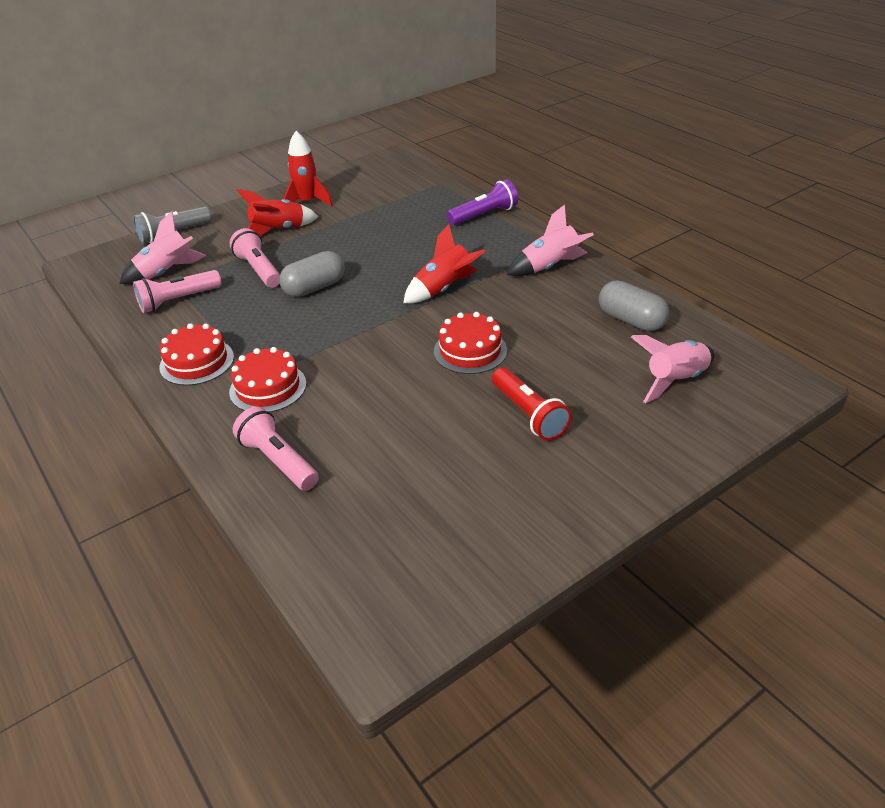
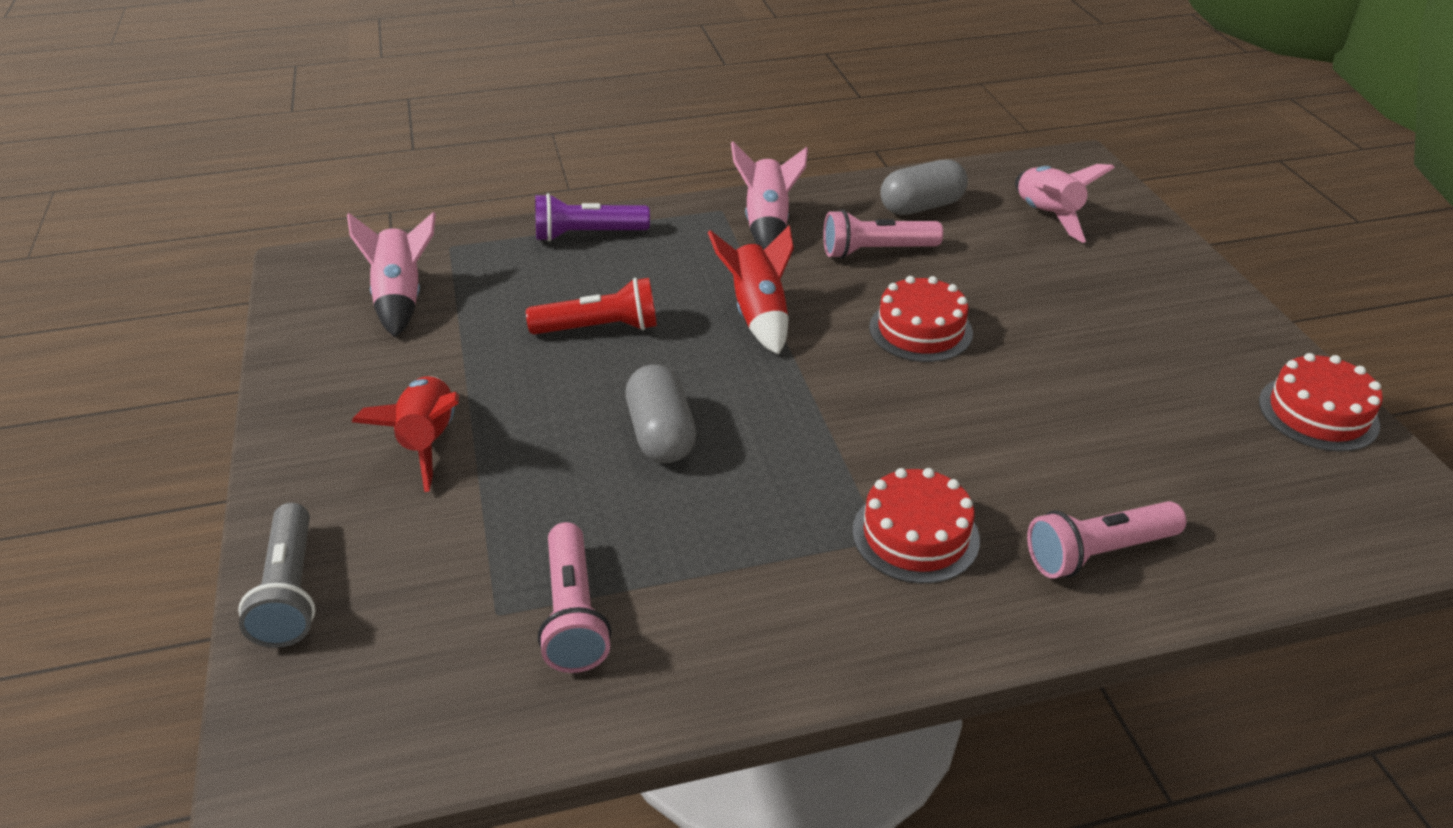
camera: 70 degrees left, 0 degrees up
(166, 272) = (449, 620): pink rocket -> pink rocket (401, 298)
(197, 362) = (798, 612): red cake -> red cake (1318, 413)
(259, 270) = (549, 489): pink flashlight -> pink flashlight (876, 251)
(307, 202) = (359, 389): red rocket -> none
(484, 215) = (587, 235): purple flashlight -> purple flashlight turned 90 degrees counterclockwise
(528, 414) = (1070, 321): red flashlight -> red flashlight (599, 328)

